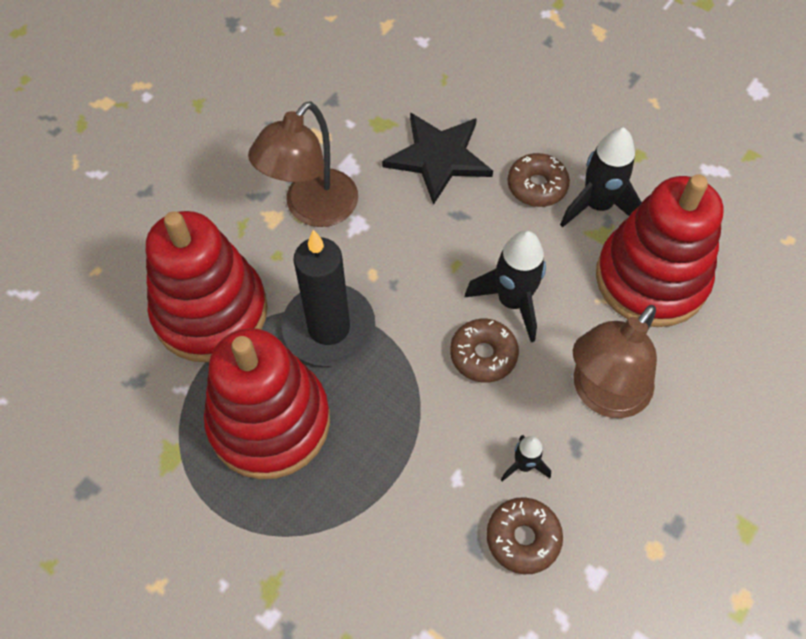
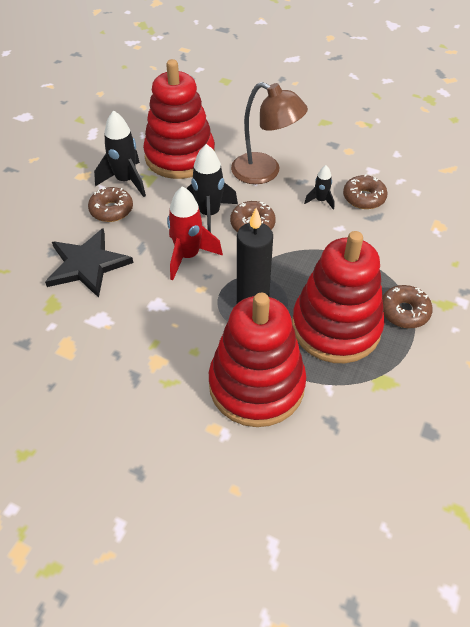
camera: 100 degrees left, 10 degrees down
(272, 522) = (404, 312): none -> brown donut
(312, 209) = (145, 336): brown lamp -> none
(433, 266) = (188, 256): none -> red rocket

